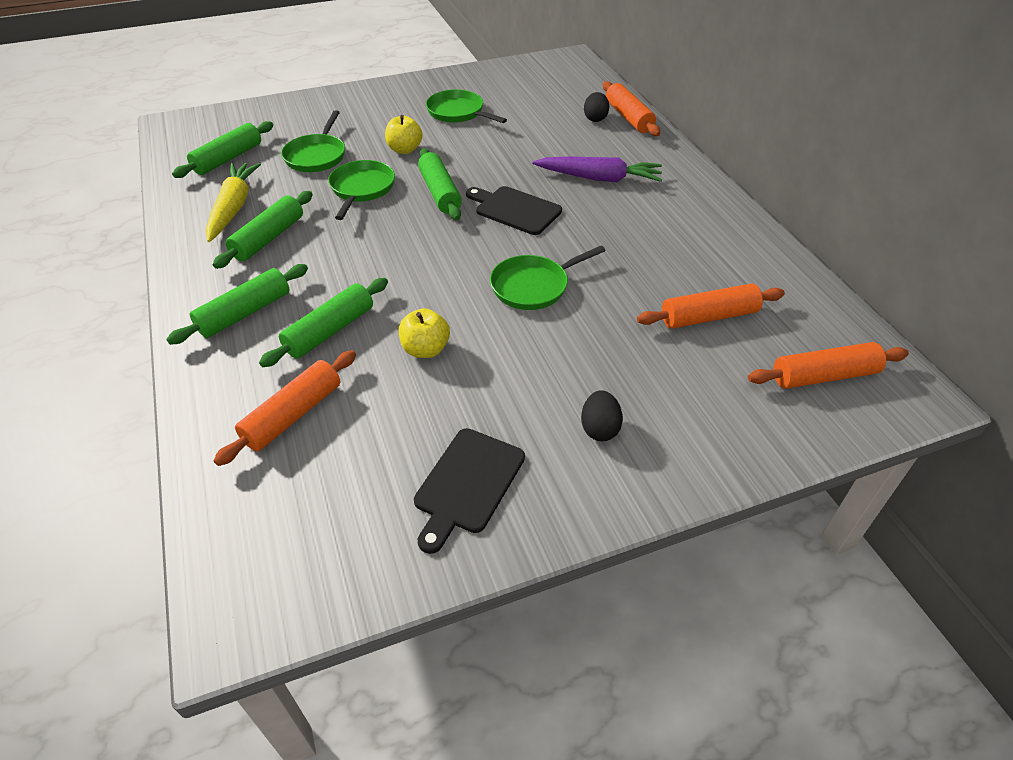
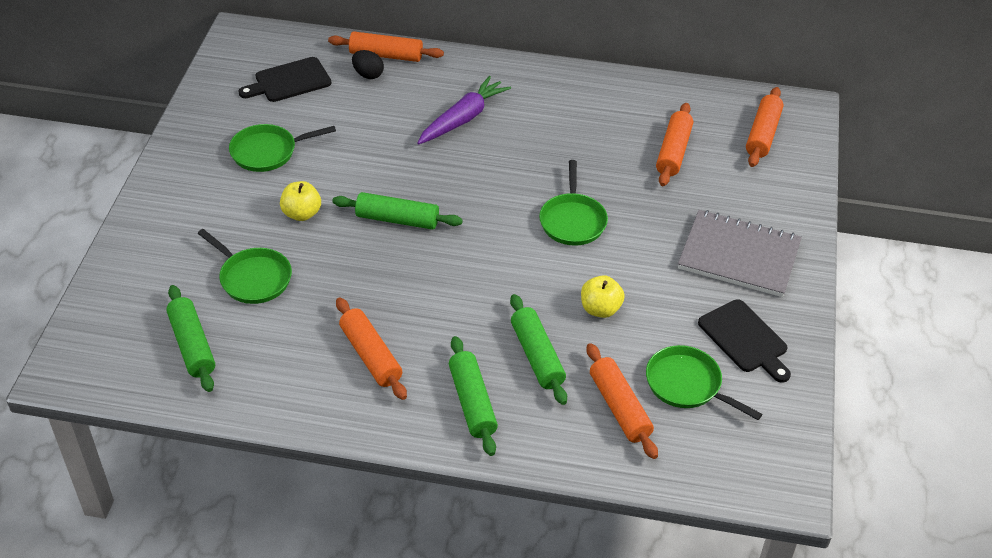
camera: 60 degrees left, 0 degrees up
(233, 208) = (295, 366): yellow carrot -> none
(268, 238) = (371, 355): green rolling pin -> orange rolling pin
(361, 189) = (344, 267): green pan -> green pan (687, 385)
(515, 209) = (464, 186): black cutting board -> black cutting board (289, 81)
(599, 428) = (739, 256): black egg -> grey notebook

